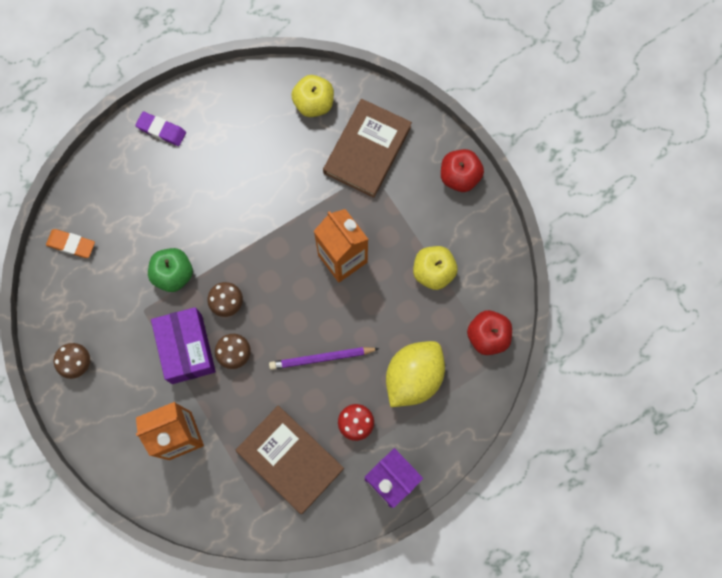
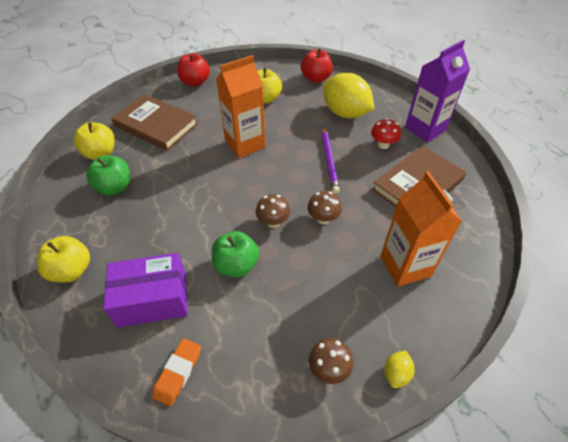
camera: 85 degrees left, 25 degrees down
(74, 418) = (396, 373): none -> yellow lemon
(161, 130) = (71, 270): purple eraser -> yellow apple
(187, 349) = (316, 256): purple box -> purple box (153, 299)
(264, 135) = (115, 187): none -> green apple

